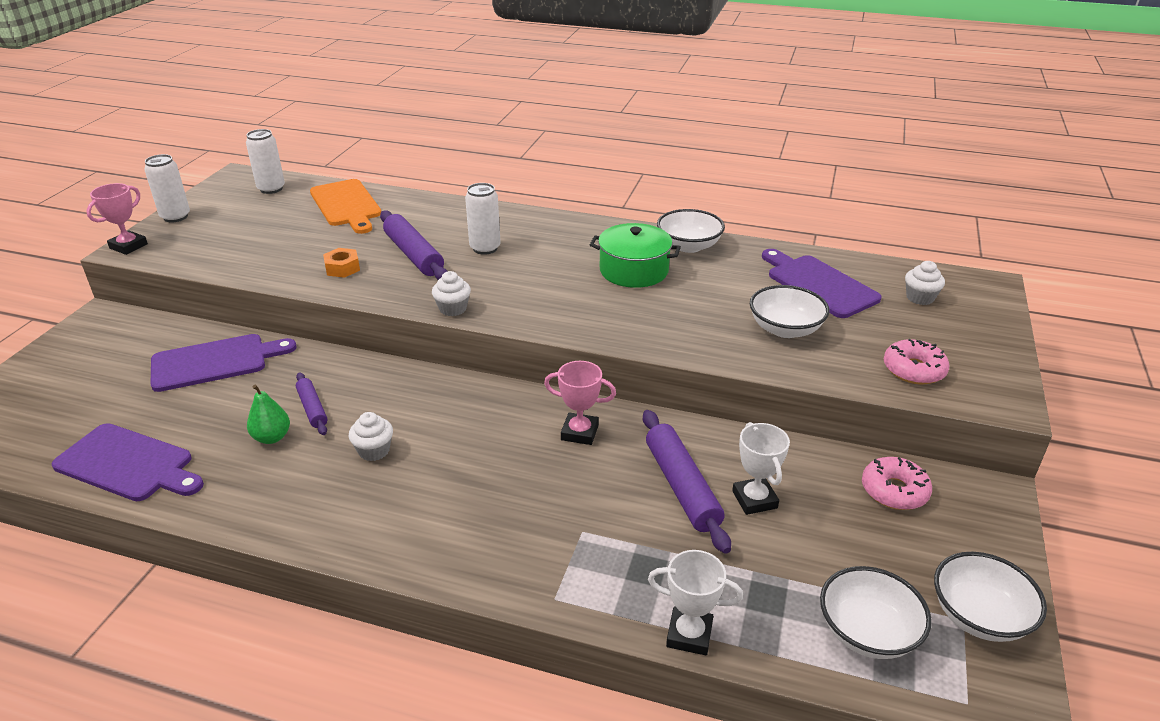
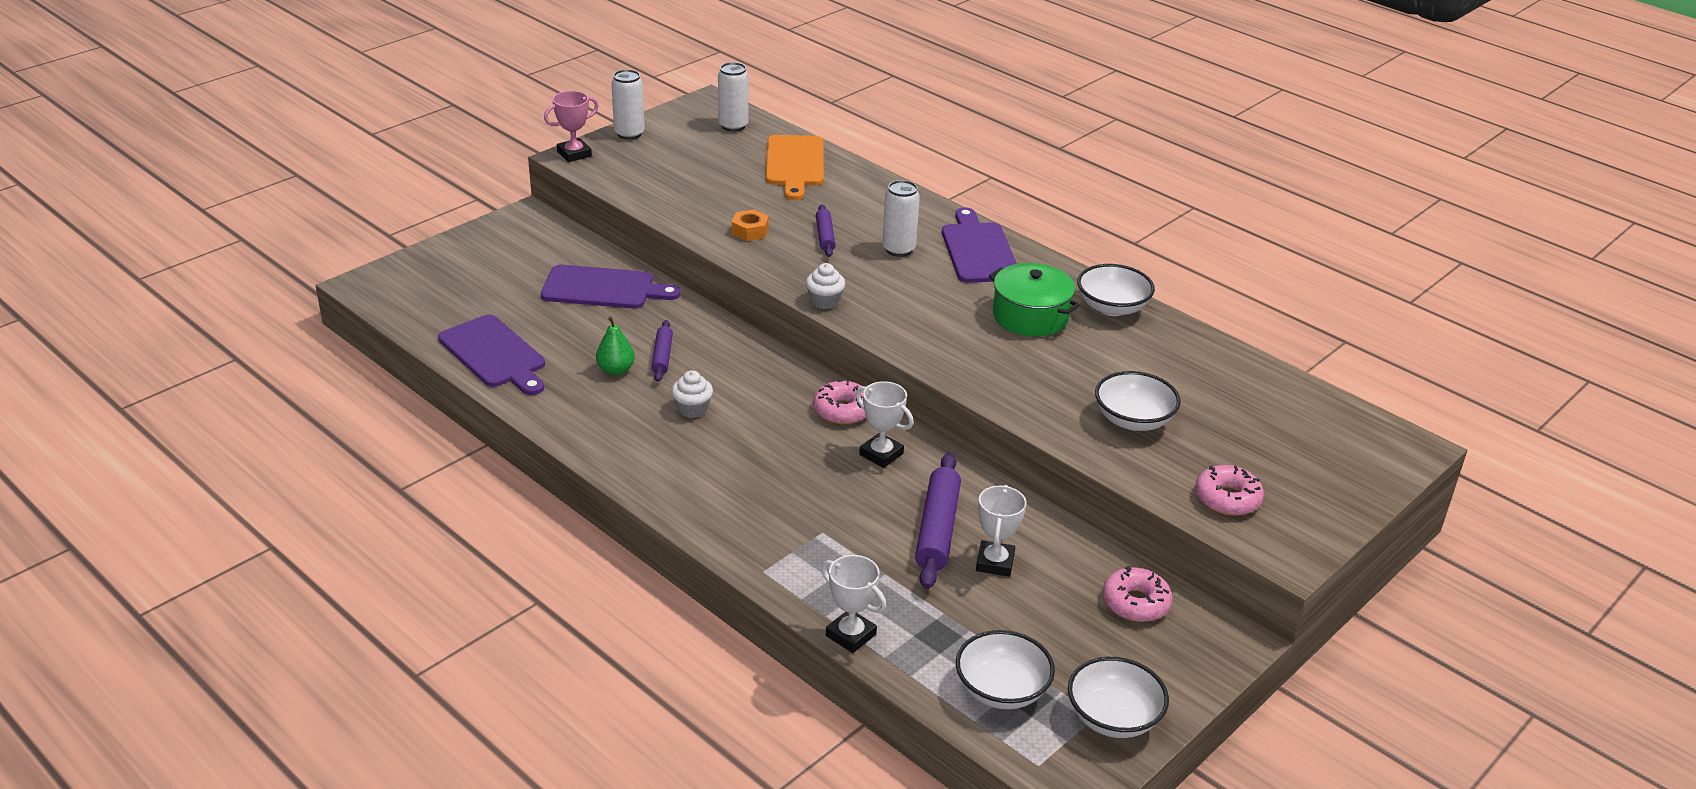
camera: 25 degrees right, 0 degrees up
(414, 255) = (825, 236): purple rolling pin -> purple rolling pin, size x0.58
(516, 403) = (842, 410): none -> pink donut
(579, 432) = (881, 454): pink trophy -> white trophy
(818, 284) = (1215, 388): purple cutting board -> purple cutting board (978, 250)
(920, 298) = (1314, 436): white cupcake -> none

